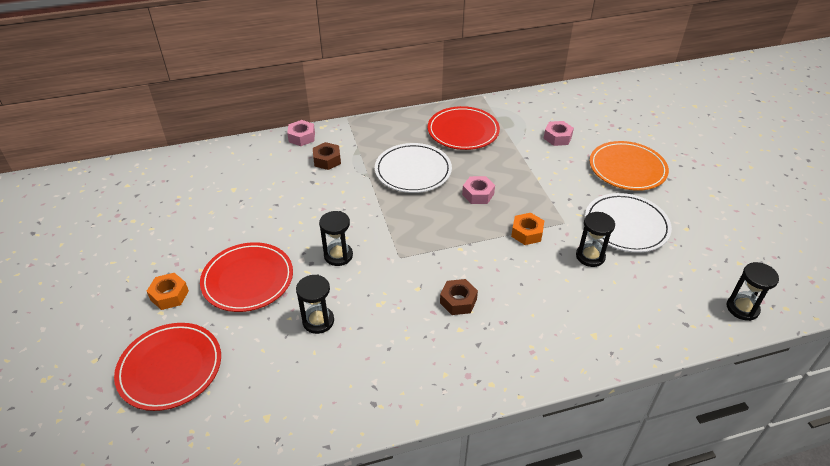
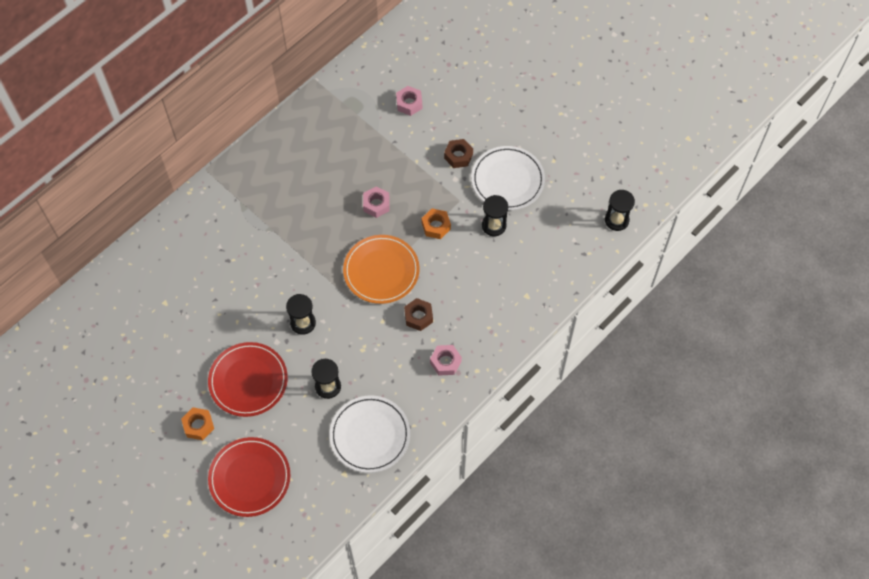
camera: 30 degrees left, 20 degrees up
(302, 137) = (180, 214): pink nut -> pink nut (445, 362)
(327, 160) = (223, 230): brown nut -> brown nut (458, 156)
(413, 171) = (307, 205): white plate -> white plate (370, 435)
(463, 131) = (322, 135): red plate -> none
(627, 169) = (483, 115): orange plate -> orange plate (381, 271)

